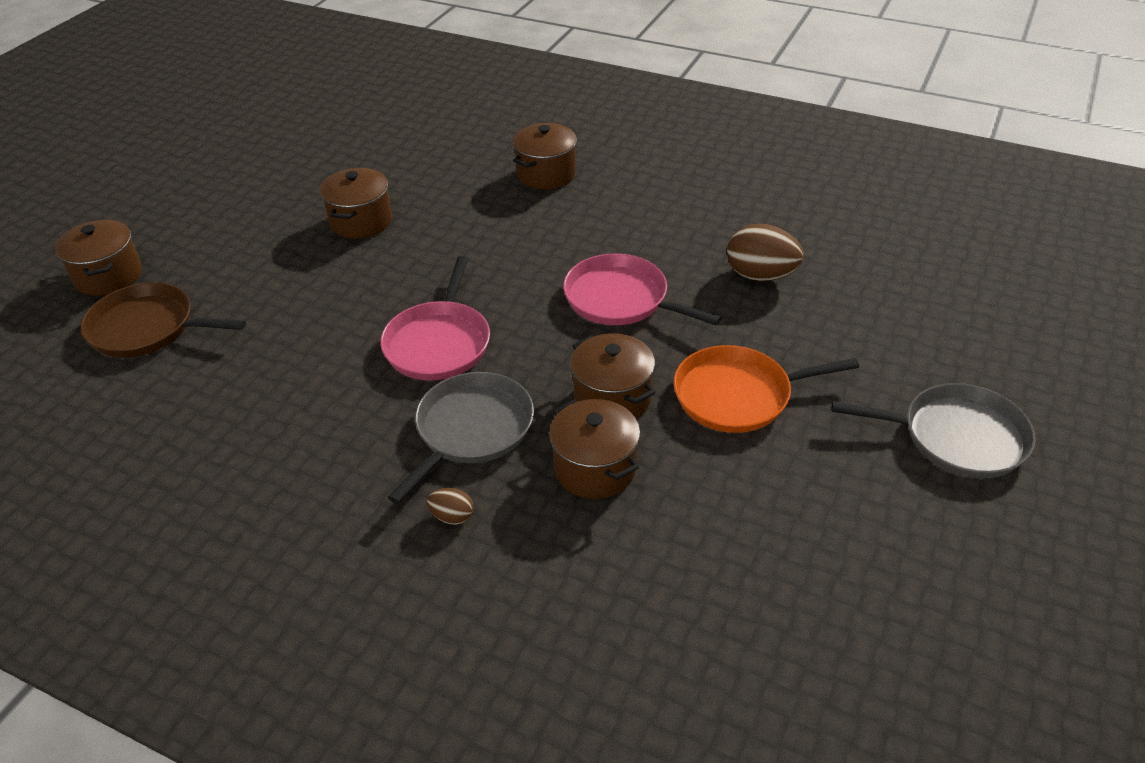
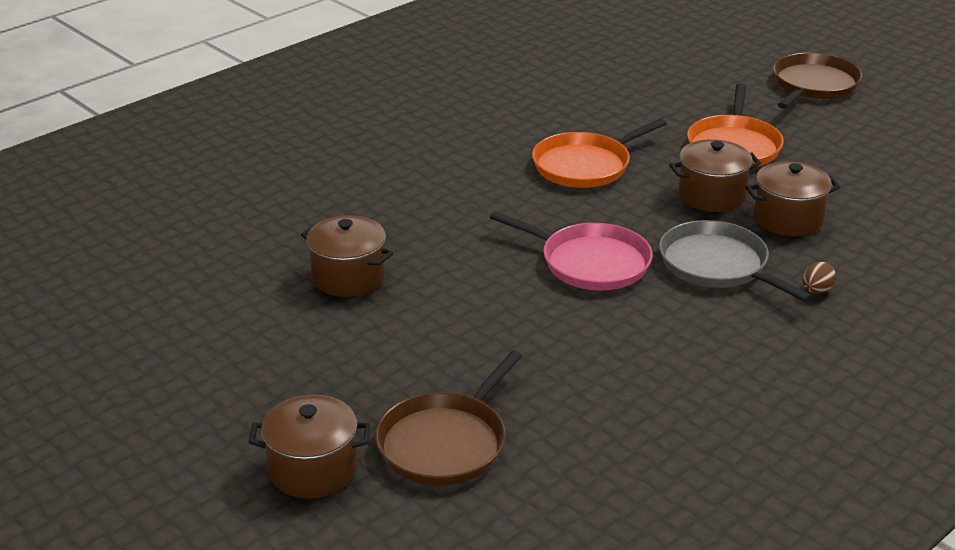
camera: 70 degrees left, 10 degrees down
(546, 174) = (356, 160): brown pot -> none
(621, 299) = (585, 165): pink pan -> orange pan
(760, 275) = (595, 102): brown egg -> none
(957, 437) = (813, 85): grey pan -> brown pan

